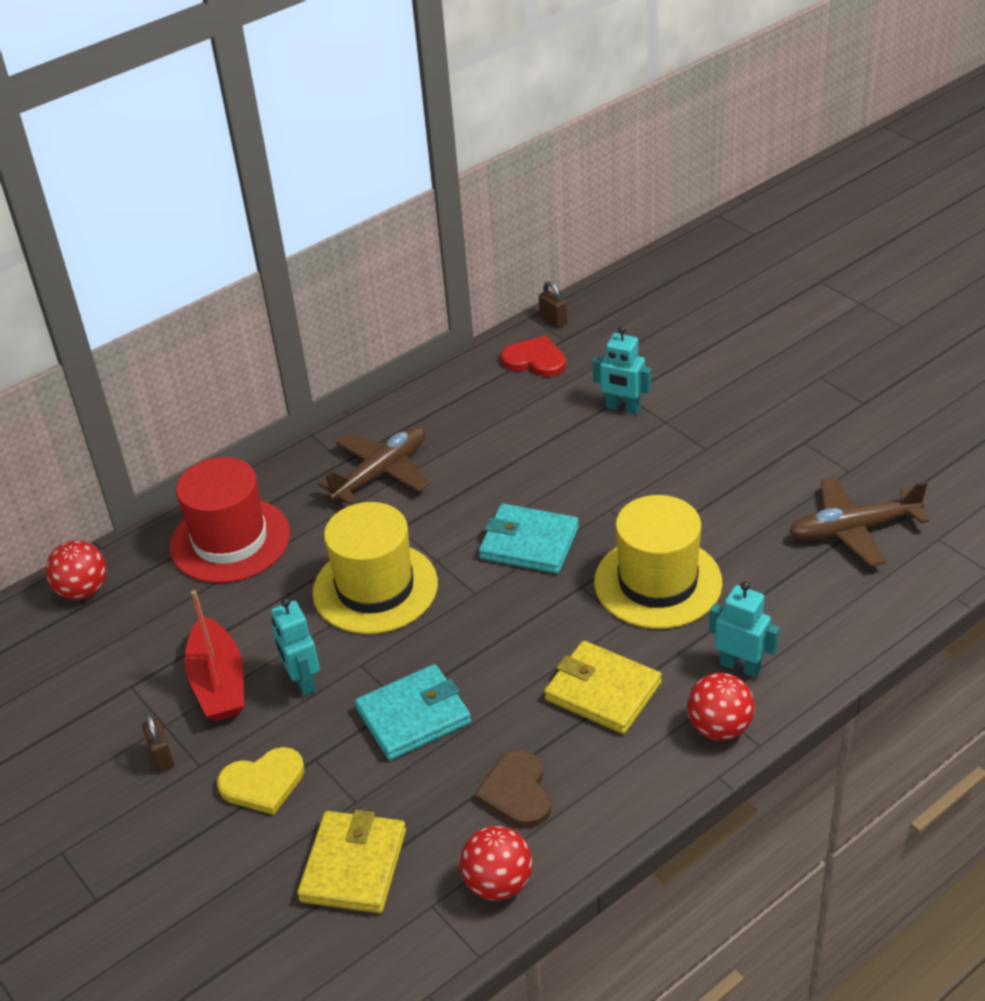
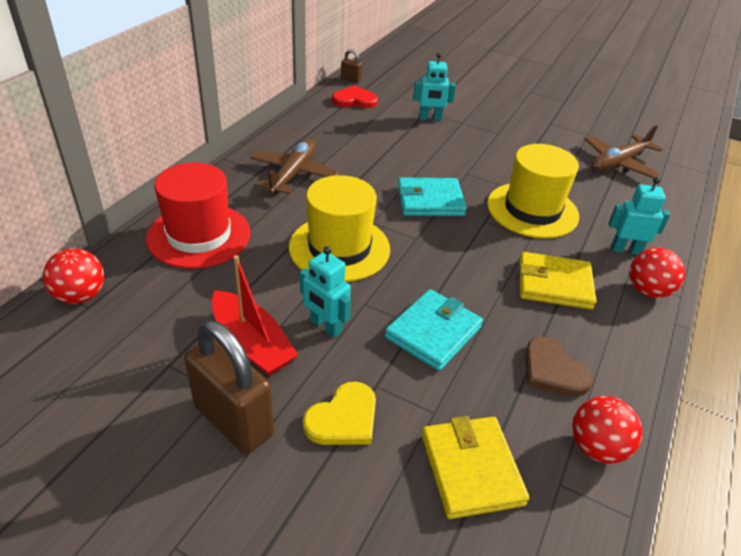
camera: 30 degrees left, 0 degrees up
(162, 757) = (234, 420): brown padlock -> brown padlock, size x2.29

